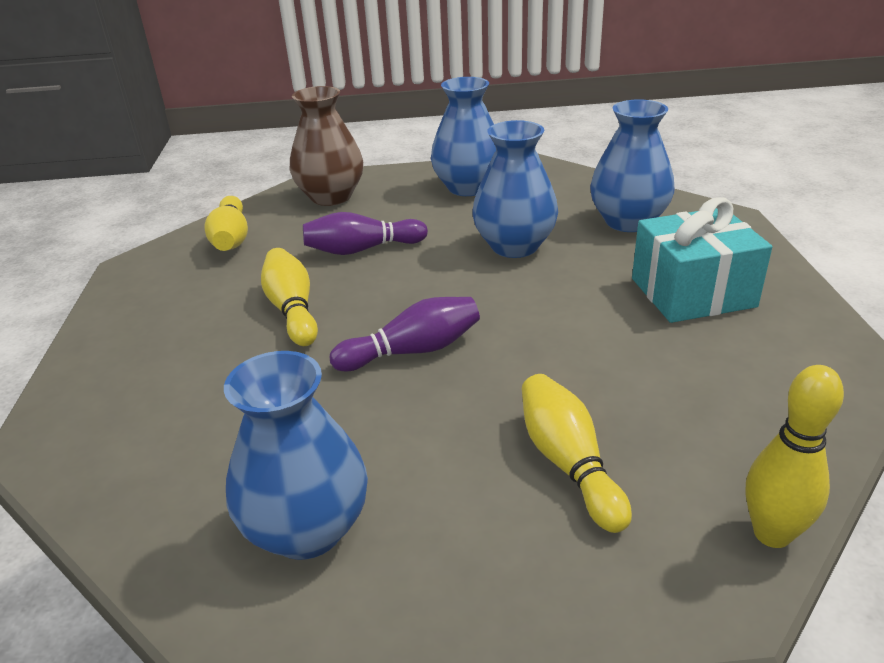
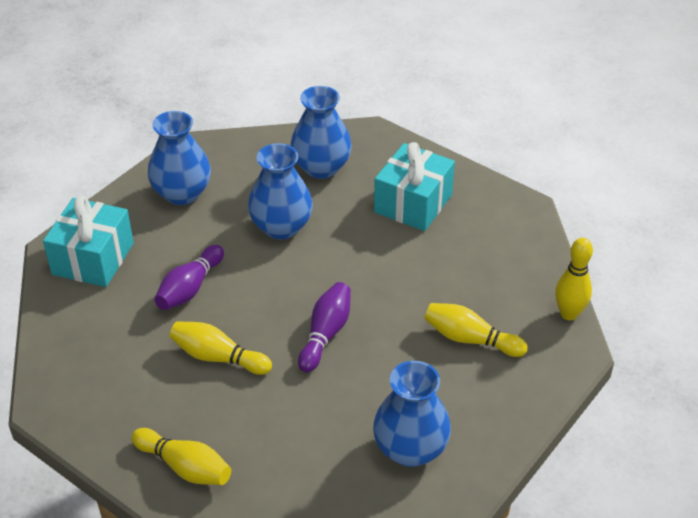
camera: 50 degrees left, 10 degrees up
(231, 238) = (80, 338): yellow bowling pin -> yellow bowling pin (185, 467)
(331, 197) = (93, 259): brown vase -> turquoise gift

